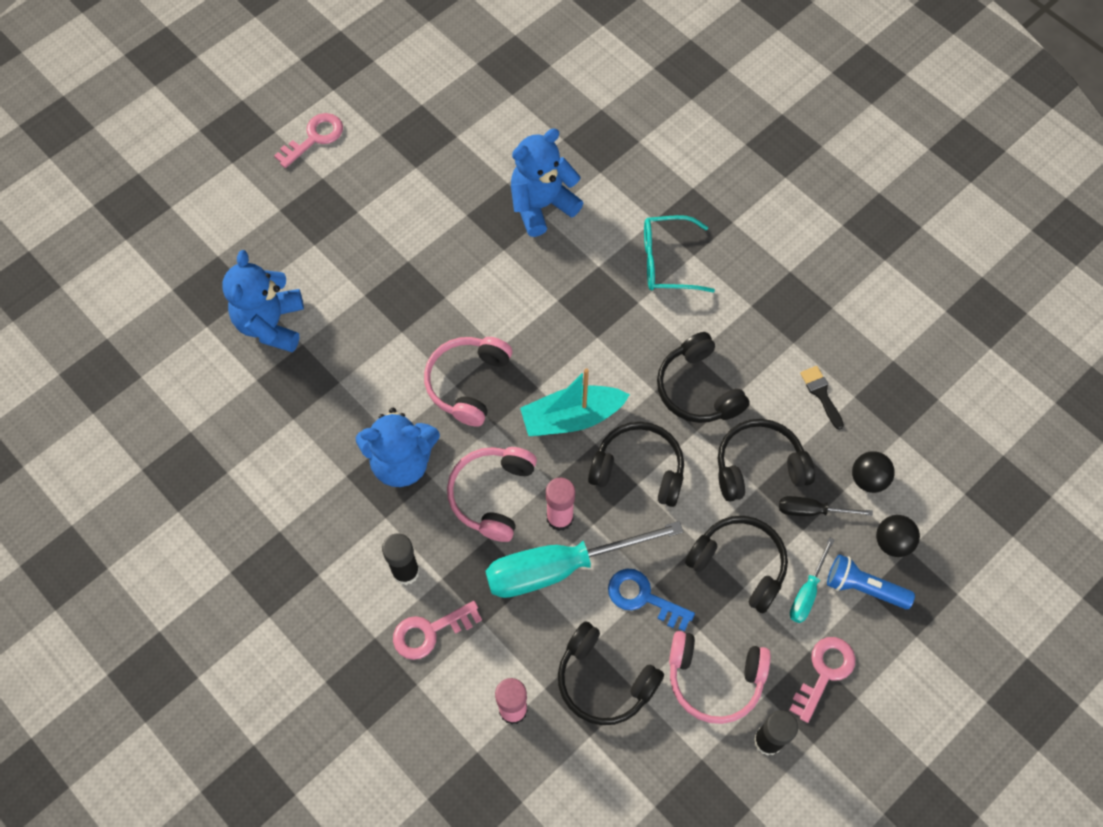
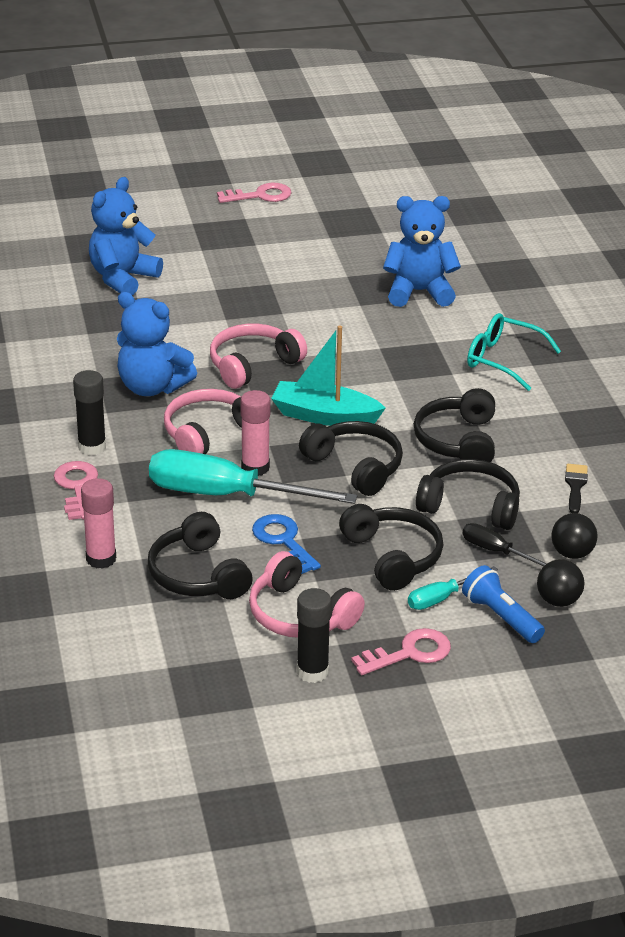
camera: 30 degrees right, 30 degrees down
(429, 632) = (77, 487): pink key -> pink key turned 75 degrees clockwise

